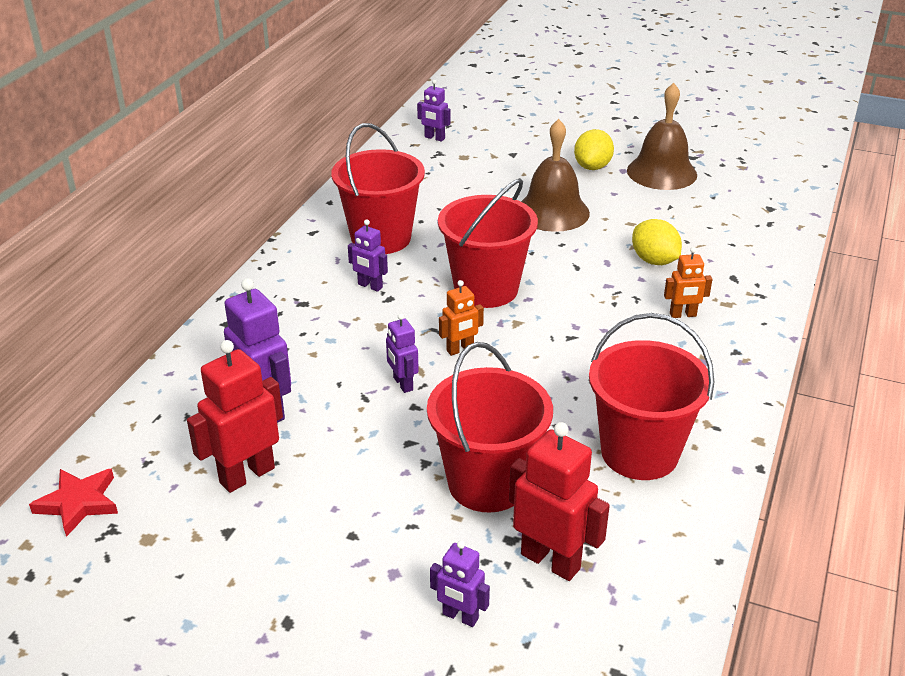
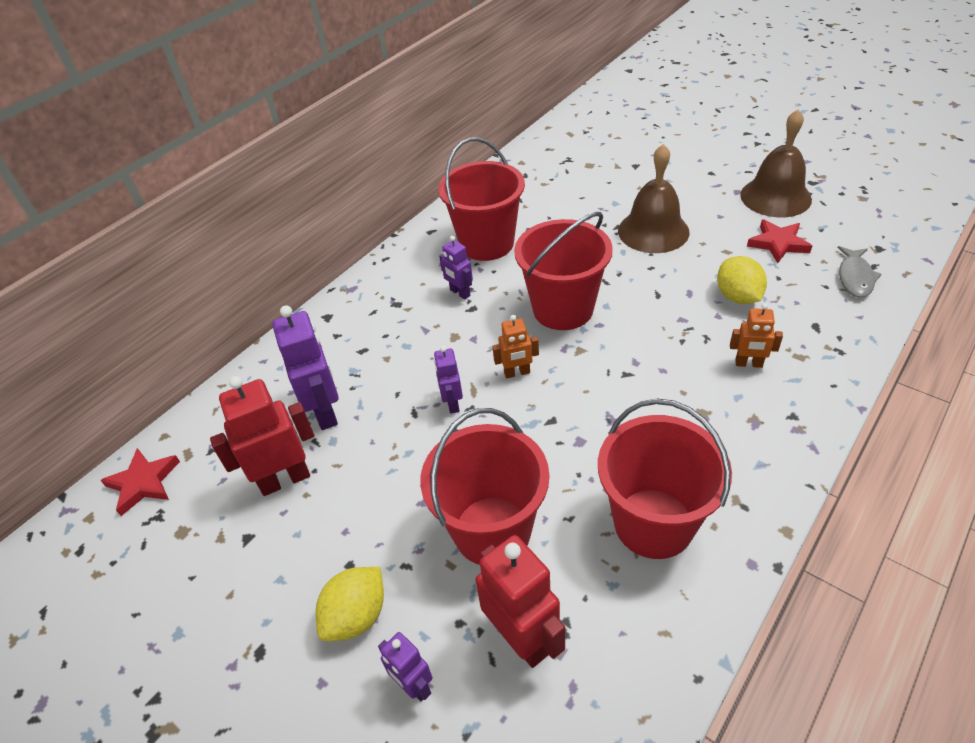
camera: 20 degrees right, 10 degrees up
(434, 138) = (569, 143): purple robot -> none
(592, 167) = (707, 185): yellow lemon -> yellow lemon (357, 616)
(677, 212) = (778, 243): none -> red star
(756, 234) = (855, 277): none -> grey fish

